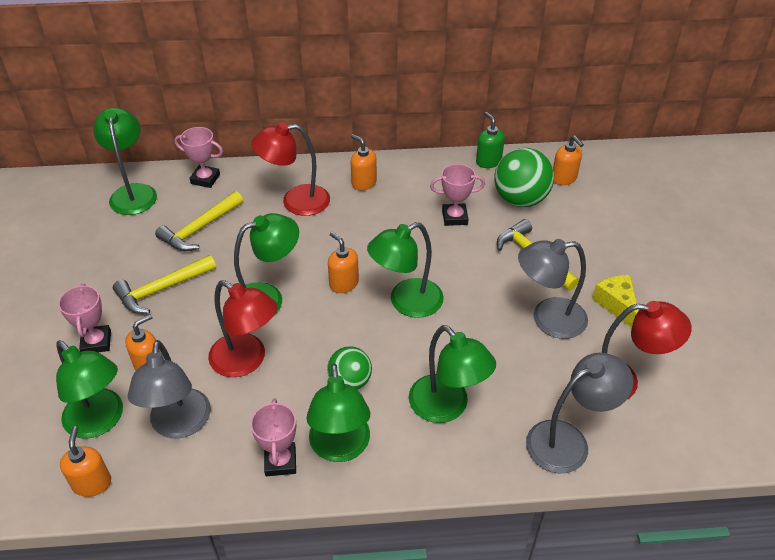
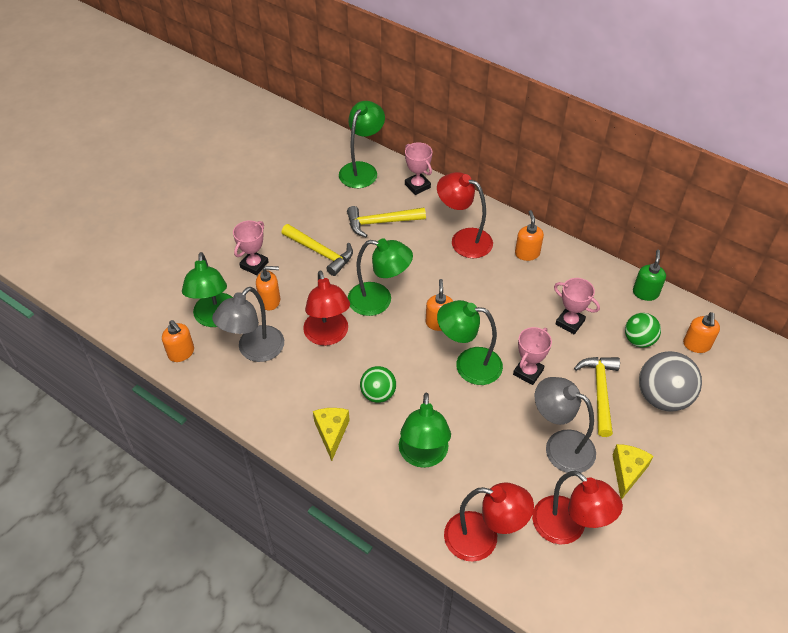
camera: 40 degrees right, 5 degrees up
(92, 483) = (181, 353): orange soap dispenser -> orange soap dispenser turned 105 degrees clockwise
(162, 289) = (320, 252): yellow hammer -> yellow hammer turned 150 degrees counterclockwise
(280, 461) = (289, 415): pink trophy -> pink trophy (528, 372)
(340, 448) = (331, 433): green lamp -> yellow cheese
(520, 199) = (638, 340): green ball -> green ball, size x0.62
(568, 441) = (482, 539): grey lamp -> red lamp
(581, 231) = (662, 397): none -> grey ball

